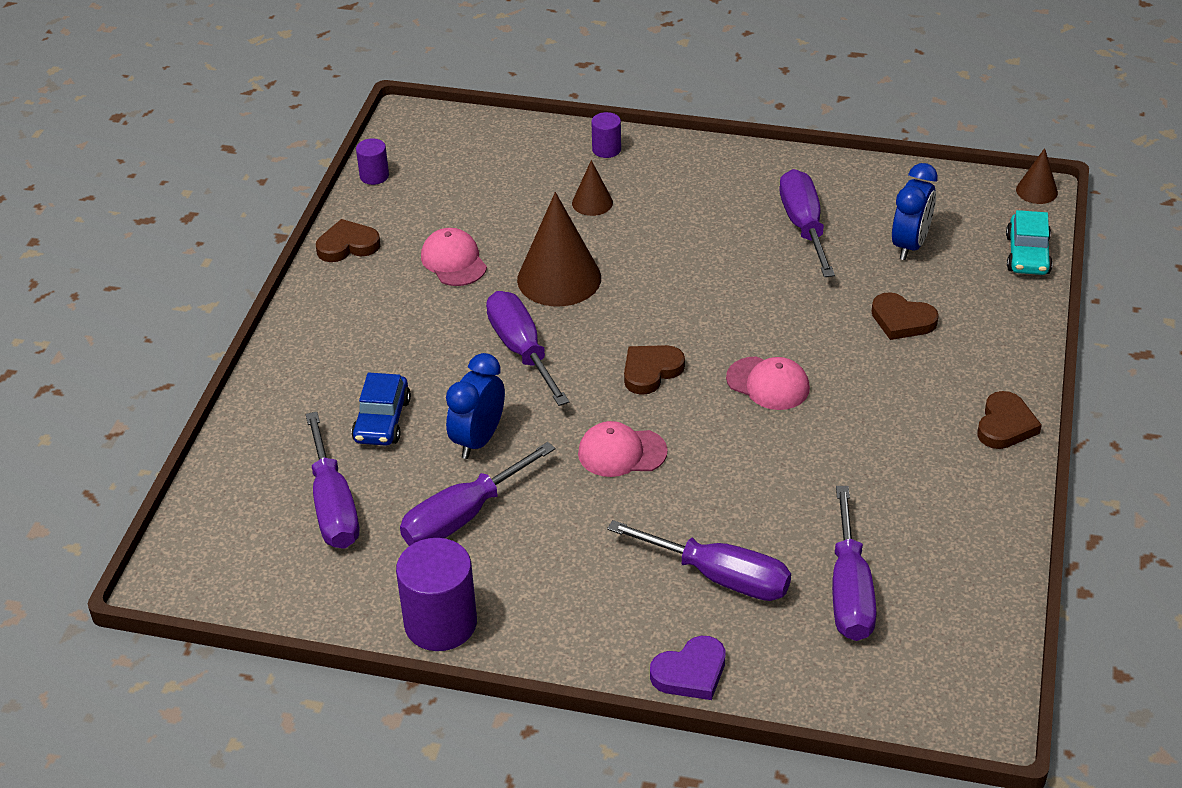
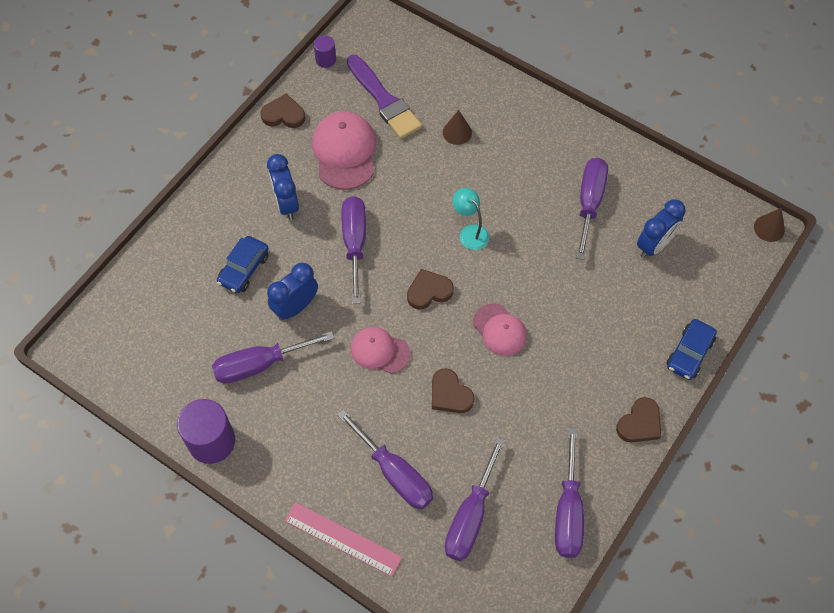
camera: 20 degrees right, 20 degrees up
(333, 506) = (186, 326): purple screwdriver -> purple screwdriver (568, 511)
(403, 335) = (286, 204): none -> blue clock
(454, 261) = (345, 152): pink cap -> pink cap, size x1.58
(477, 196) = (384, 100): none -> purple brush
(559, 278) = (405, 191): brown cone -> none
(606, 149) = (488, 88): purple cylinder -> none
(669, 297) = (470, 232): none -> turquoise lamp
(690, 672) = (343, 539): purple heart -> pink ruler
(902, 320) = (615, 309): brown heart -> brown heart (450, 394)
(1020, 337) = (689, 353): none -> blue car
(1027, 255) = (732, 283): turquoise car -> none

